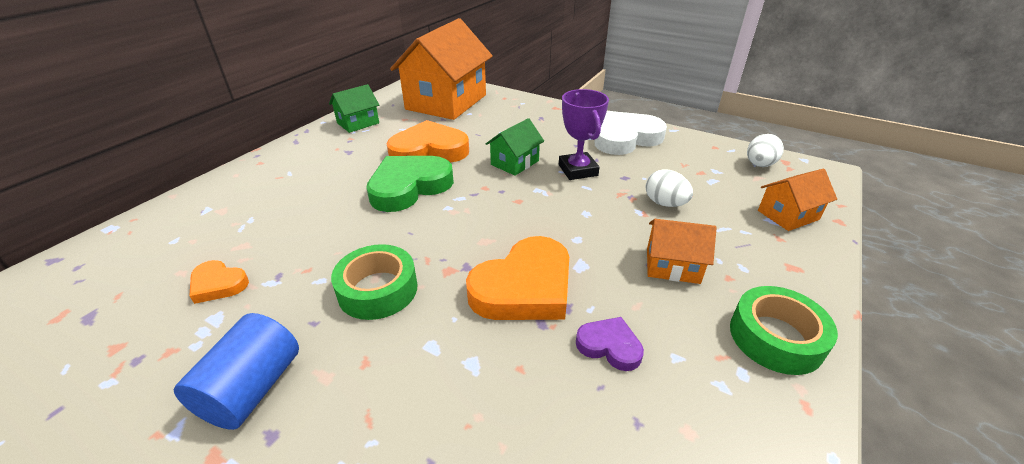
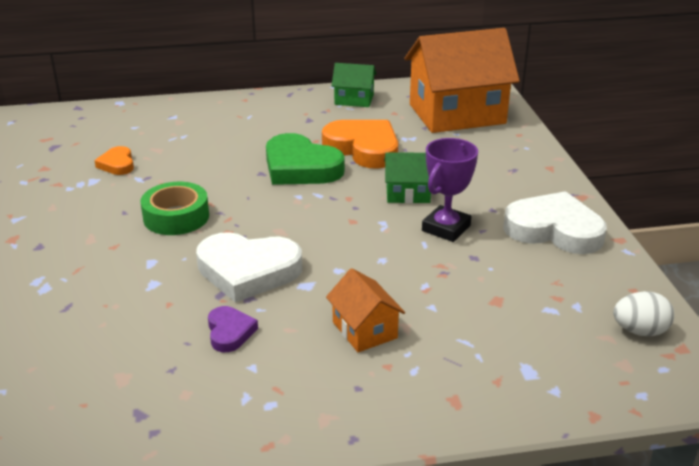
camera: 50 degrees right, 5 degrees down
(252, 388) = (60, 223): blue cylinder -> none
(409, 187) = (300, 167): green heart -> green heart turned 150 degrees counterclockwise
(524, 287) = (248, 271): orange heart -> white heart
(665, 203) = (460, 295): white egg -> none
(775, 337) = (333, 412): green tape -> none
(788, 215) = (552, 376): orange house -> none

